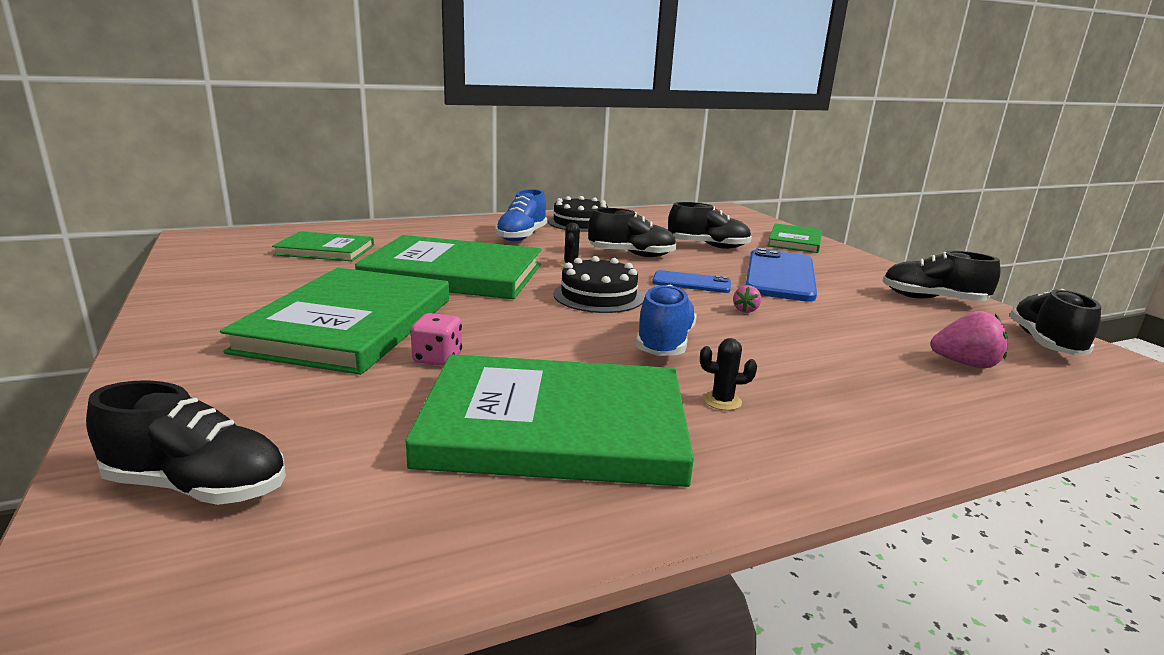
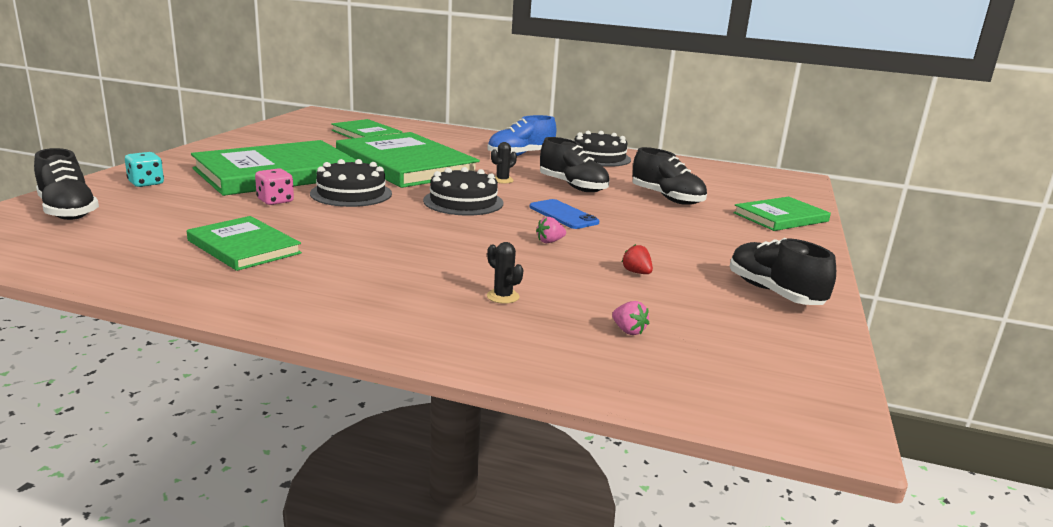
camera: 40 degrees right, 0 degrees up
(209, 397) = (146, 183): none -> turquoise dice
(487, 321) = (351, 193): none -> black cake
(555, 426) = (244, 247): green book -> green book, size x0.55
(664, 343) = (423, 237): blue shoe -> none
(722, 401) = (364, 273): black cactus -> black cactus (503, 296)
(780, 276) = (664, 233): blue phone -> none
(849, 315) = (636, 272): none -> red strawberry
(965, 364) = (628, 331): pink strawberry -> pink strawberry, size x0.56
(1045, 343) = (780, 355): black shoe -> none

